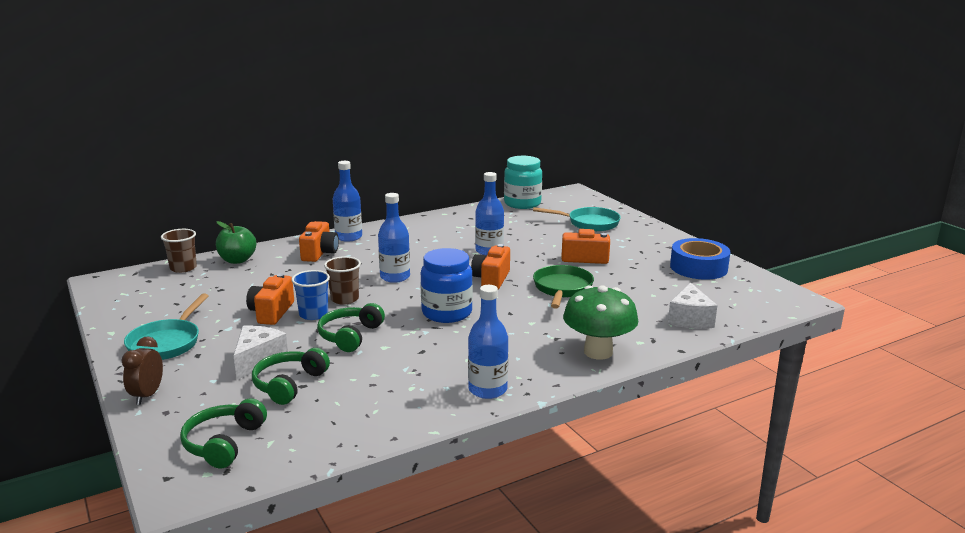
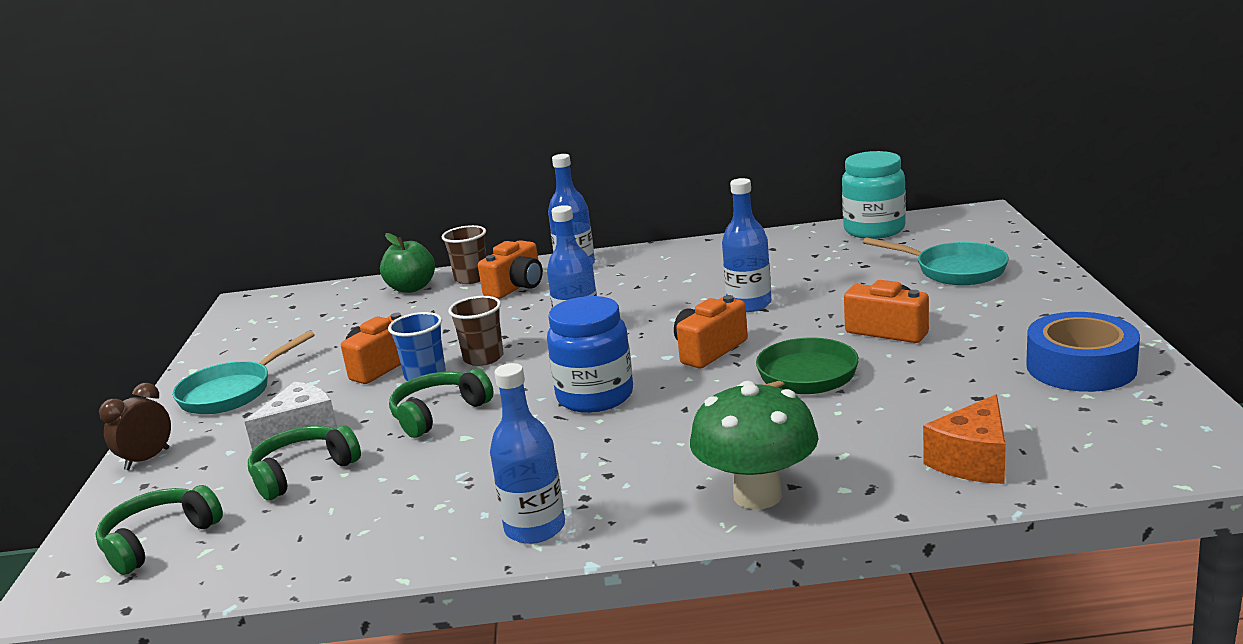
camera: 30 degrees right, 0 degrees up
(183, 268) = (343, 293): brown cup -> brown cup (471, 278)
(690, 319) = (973, 461): white cheese -> orange cheese

